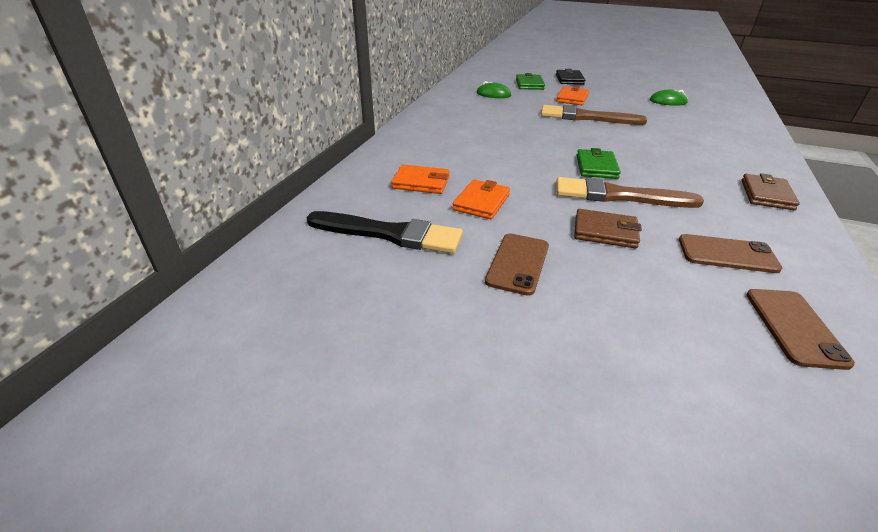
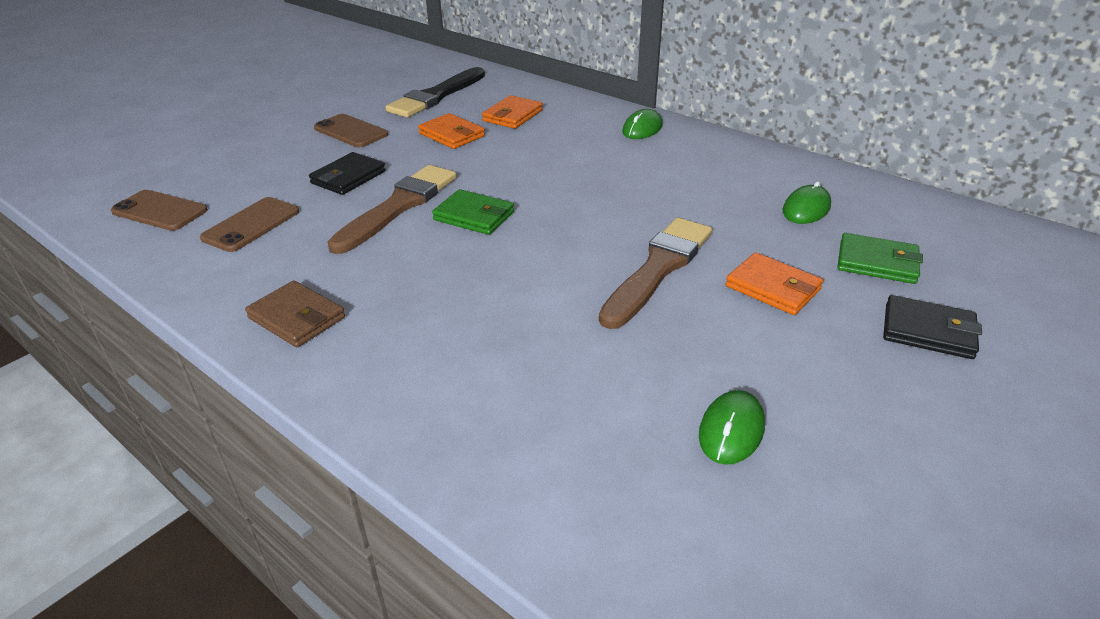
camera: 110 degrees right, 0 degrees up
(417, 133) = (642, 128): none -> green mouse
(605, 232) = (348, 177): brown wallet -> black wallet

